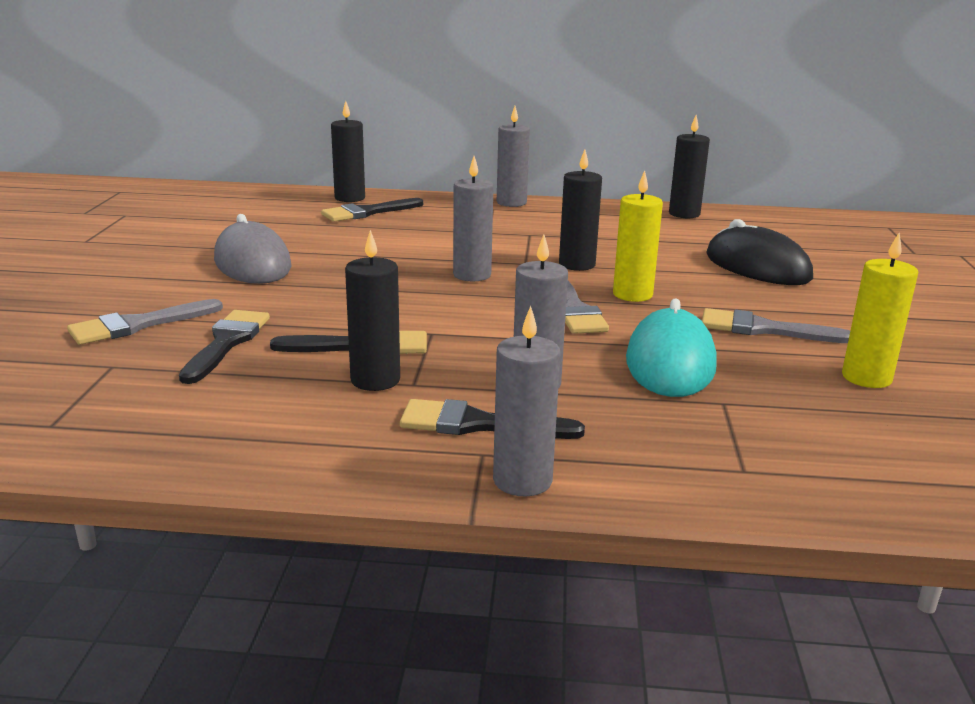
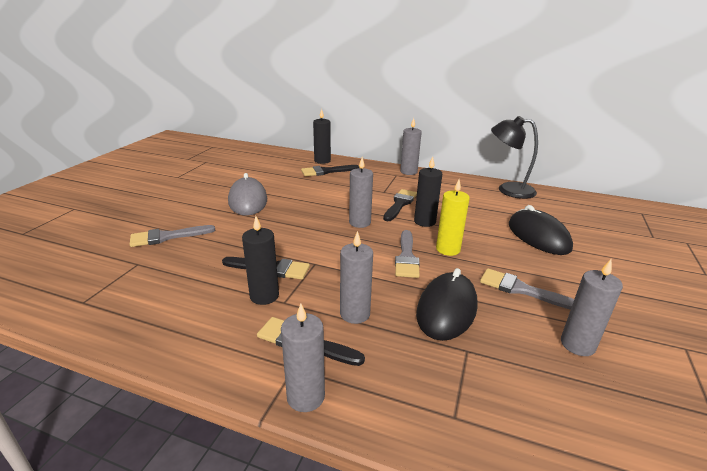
camera: 15 degrees right, 5 degrees up
(227, 343) = (202, 255): black brush -> black brush (400, 204)
(670, 363) = (446, 309): turquoise mouse -> black mouse
(684, 214) = (508, 189): black candle -> black lamp
(866, 378) = (577, 344): yellow candle -> grey candle

